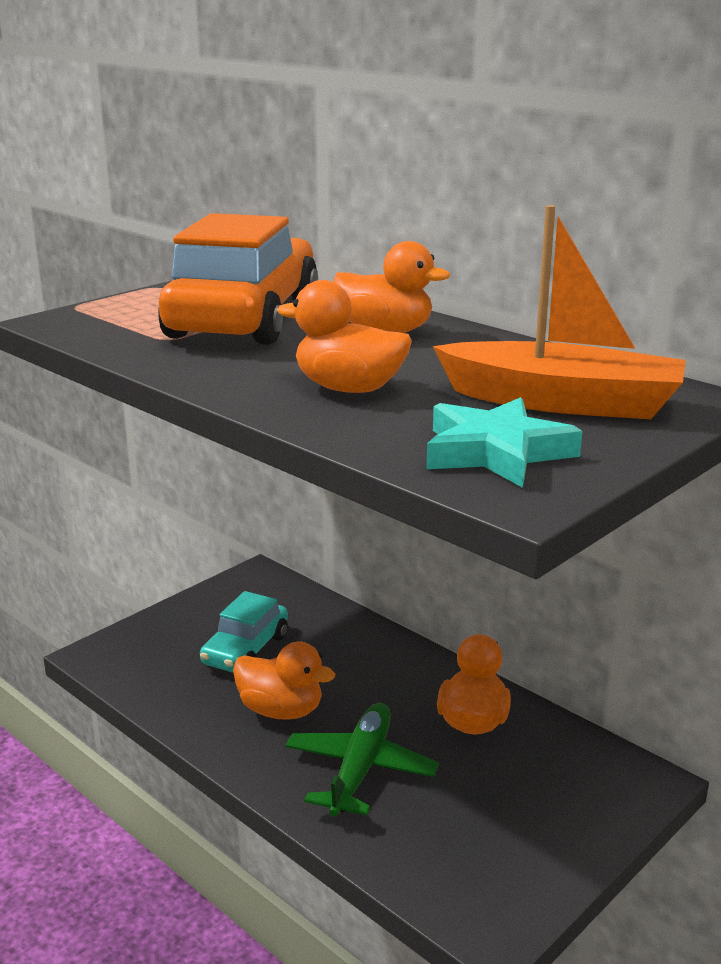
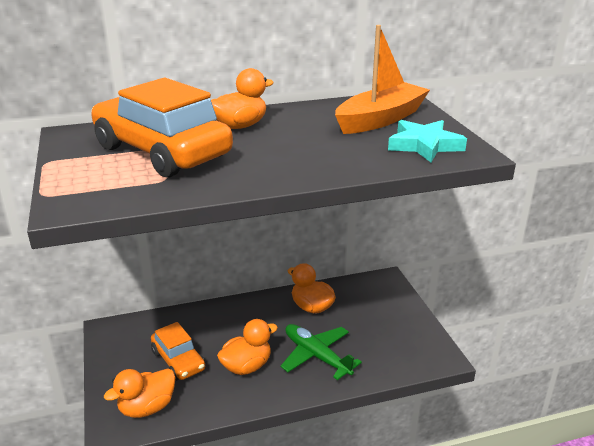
camera: 60 degrees left, 5 degrees up
(245, 650) = (178, 361): turquoise car -> orange car
(349, 389) = (314, 153): orange duck -> orange duck (147, 407)

